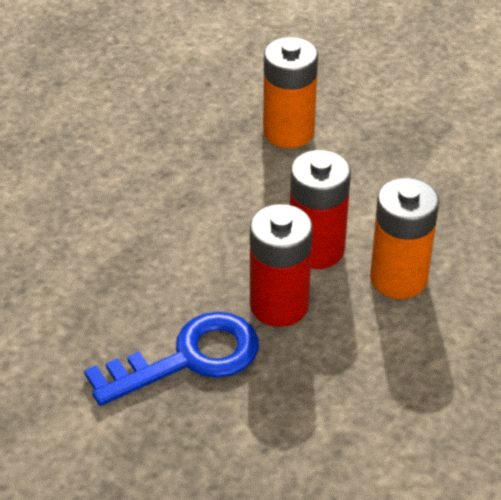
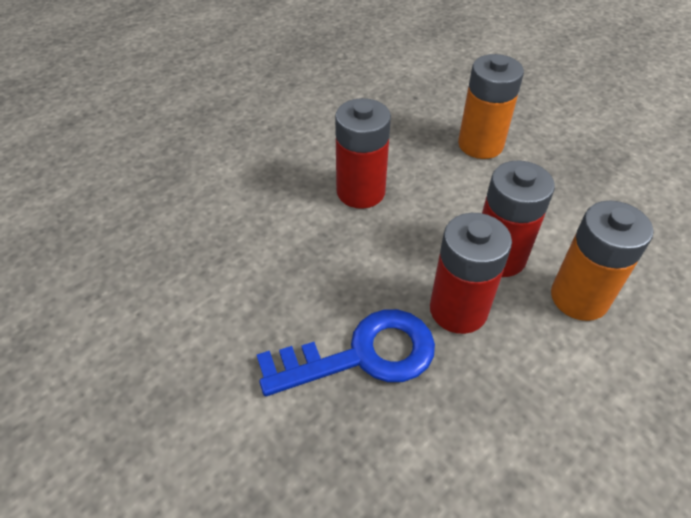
camera: 10 degrees right, 5 degrees up
(161, 200) = (360, 192): none -> red battery

